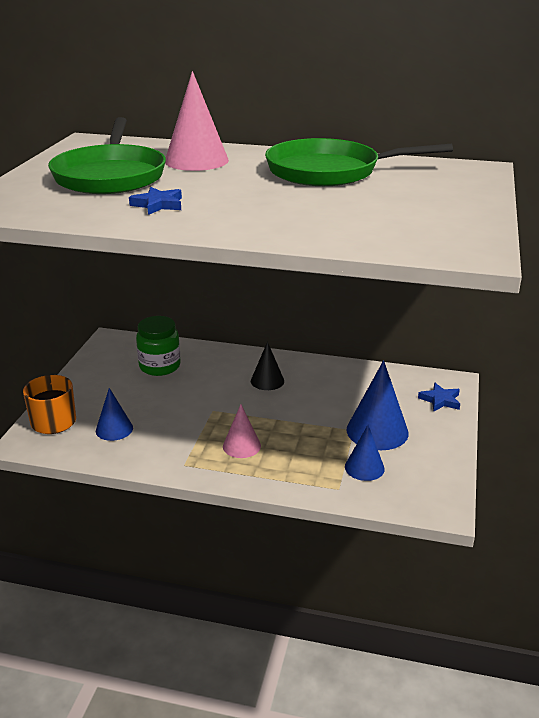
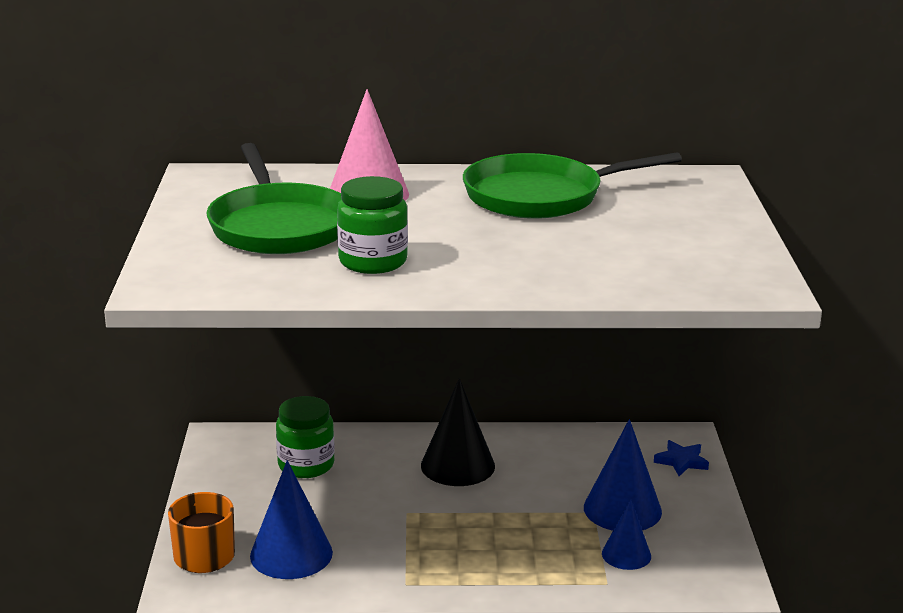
camera: 15 degrees left, 5 degrees down
(114, 429) = (291, 554): blue cone -> blue cone, size x1.66
(158, 205) = (373, 262): blue star -> green jar
(241, 446) = (466, 551): pink cone -> none
(267, 381) = (457, 465): black cone -> black cone, size x1.66

